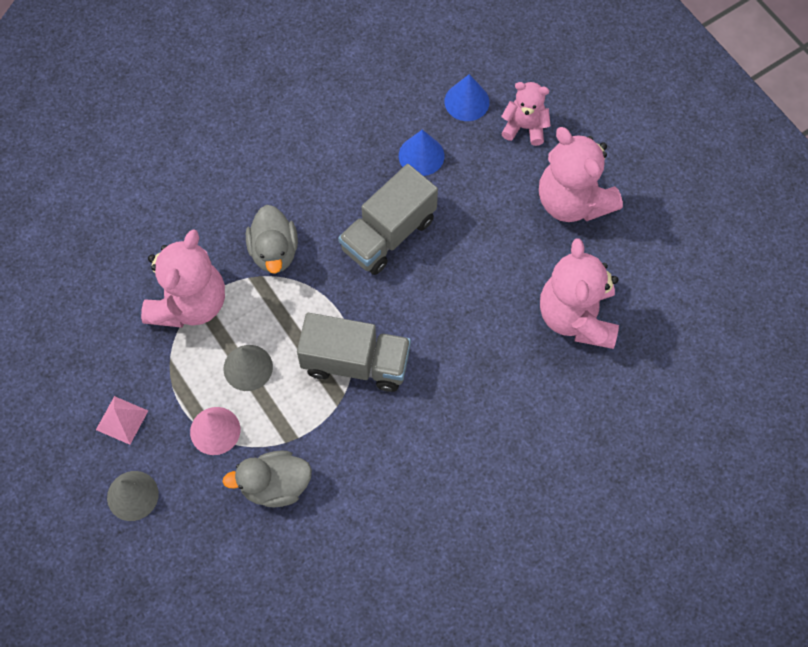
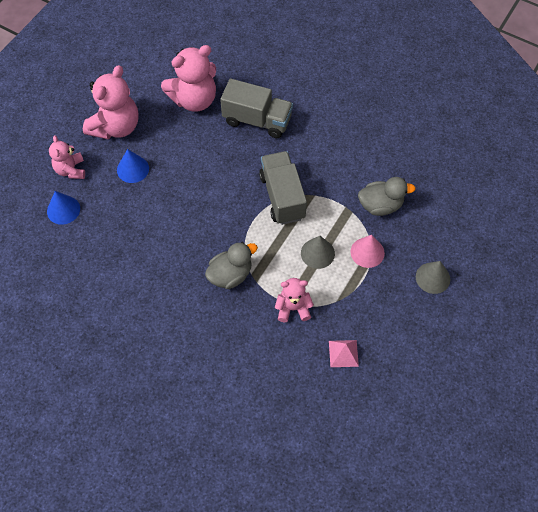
camera: 115 degrees left, 5 degrees down
(122, 420) = (391, 308): pink pyramid -> pink pyramid (343, 353)
(189, 303) = (293, 308): pink teddy bear -> pink teddy bear, size x0.57
(275, 485) = (380, 205): grey duck -> grey duck turned 60 degrees counterclockwise
(388, 234) = (186, 215): grey truck -> grey truck (257, 120)
(421, 155) = (118, 219): blue cone -> blue cone (133, 169)

